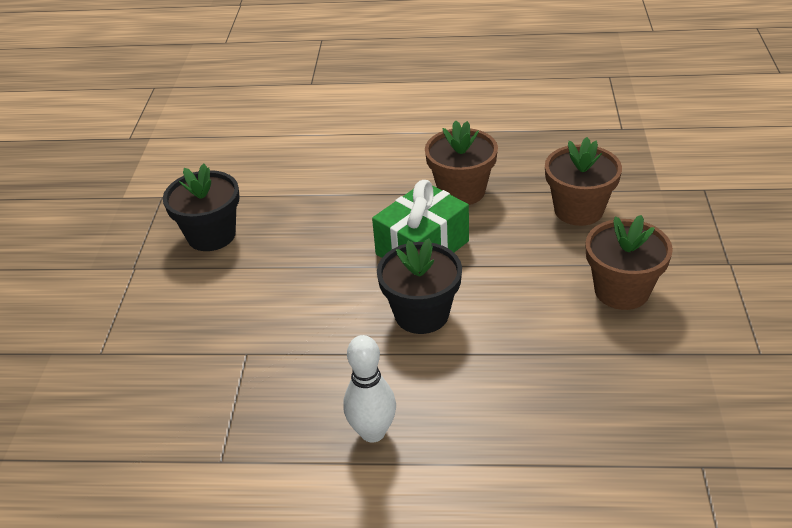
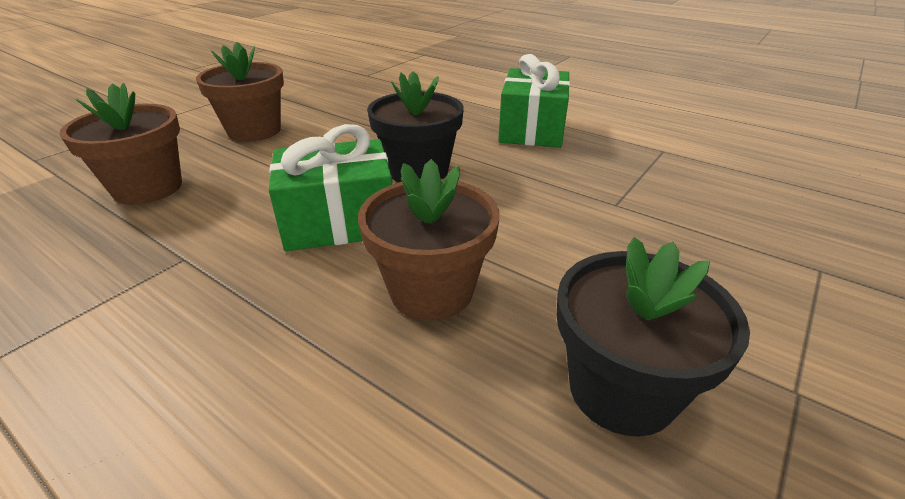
camera: 150 degrees left, 5 degrees down
(373, 432) = (532, 129): white bowling pin -> green gift
(461, 191) = (191, 265): brown flower pot -> brown flower pot (431, 290)

